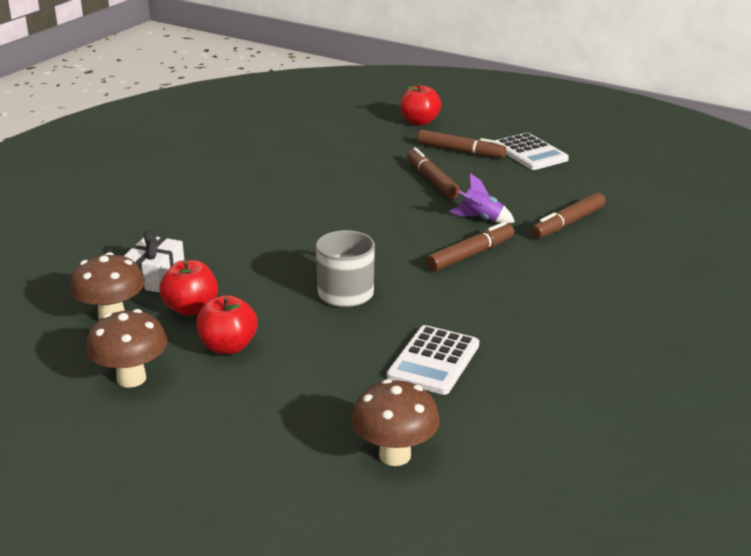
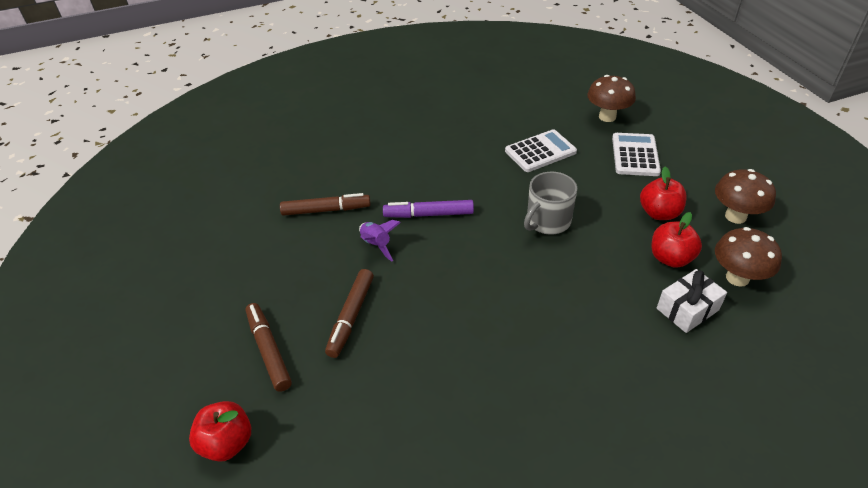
camera: 140 degrees left, 15 degrees up
(470, 254) = (429, 214): brown marker -> purple marker
(530, 153) = (219, 309): white calculator -> white calculator (635, 155)

